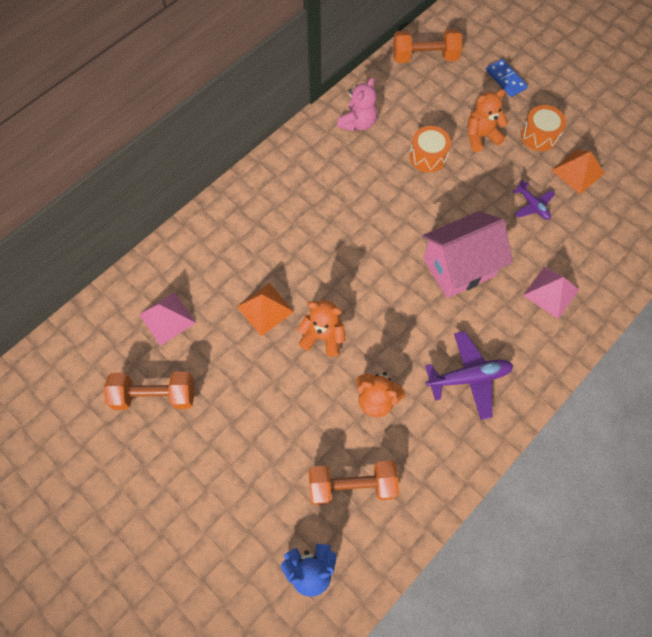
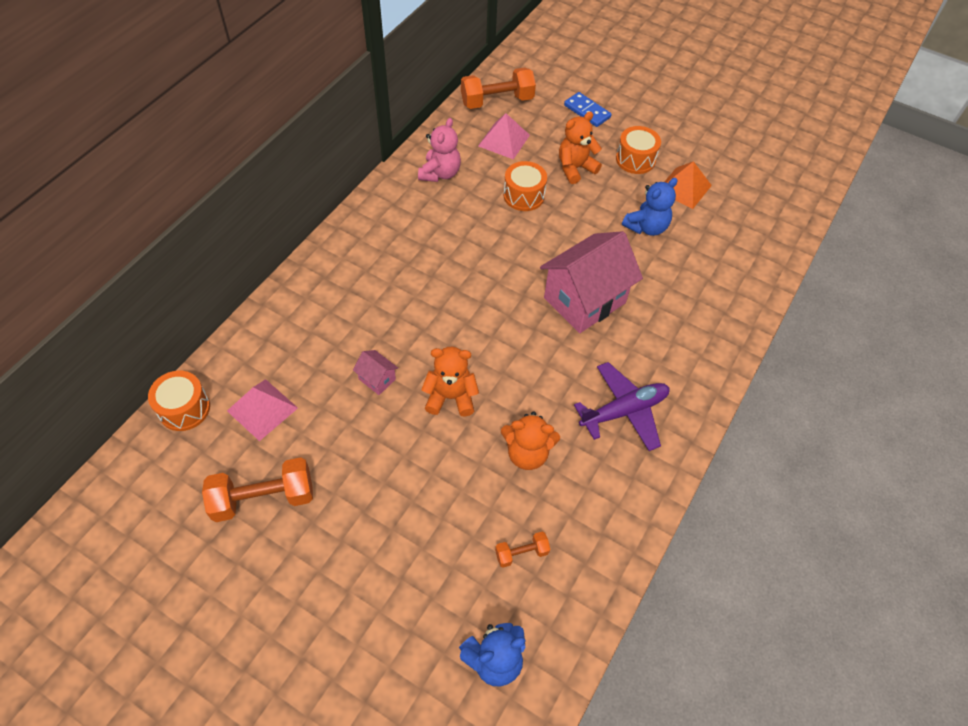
camera: 15 degrees left, 10 degrees down
(106, 306) = (184, 408): none -> orange drum
(265, 309) = (377, 379): orange pyramid -> pink house
(352, 485) = (521, 553): orange dumbbell -> orange dumbbell, size x0.51
(532, 205) = (646, 227): purple plane -> blue teddy bear
(551, 292) = (688, 309): pink pyramid -> pink pyramid (504, 140)

